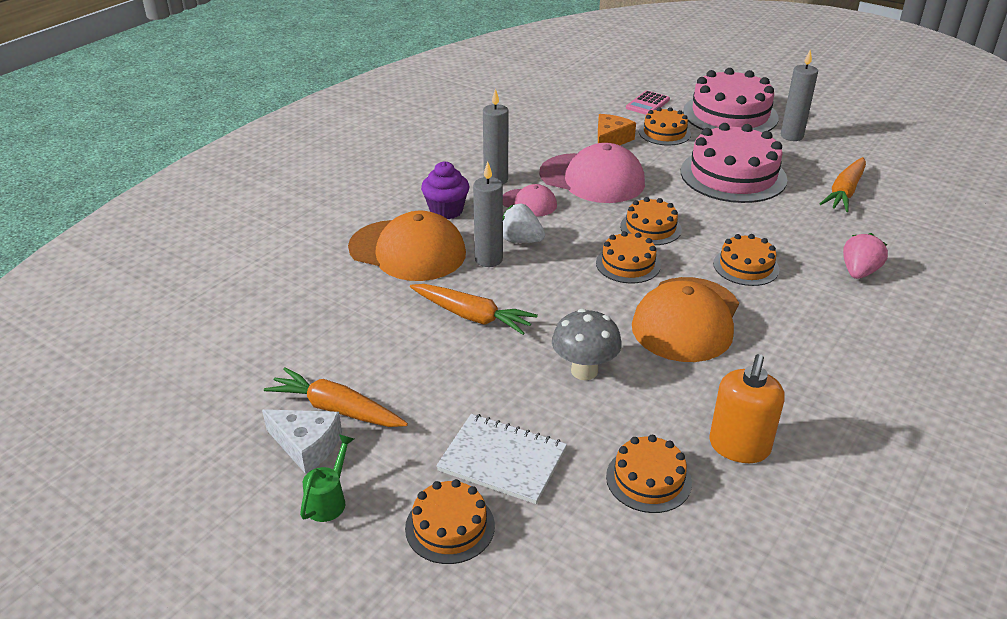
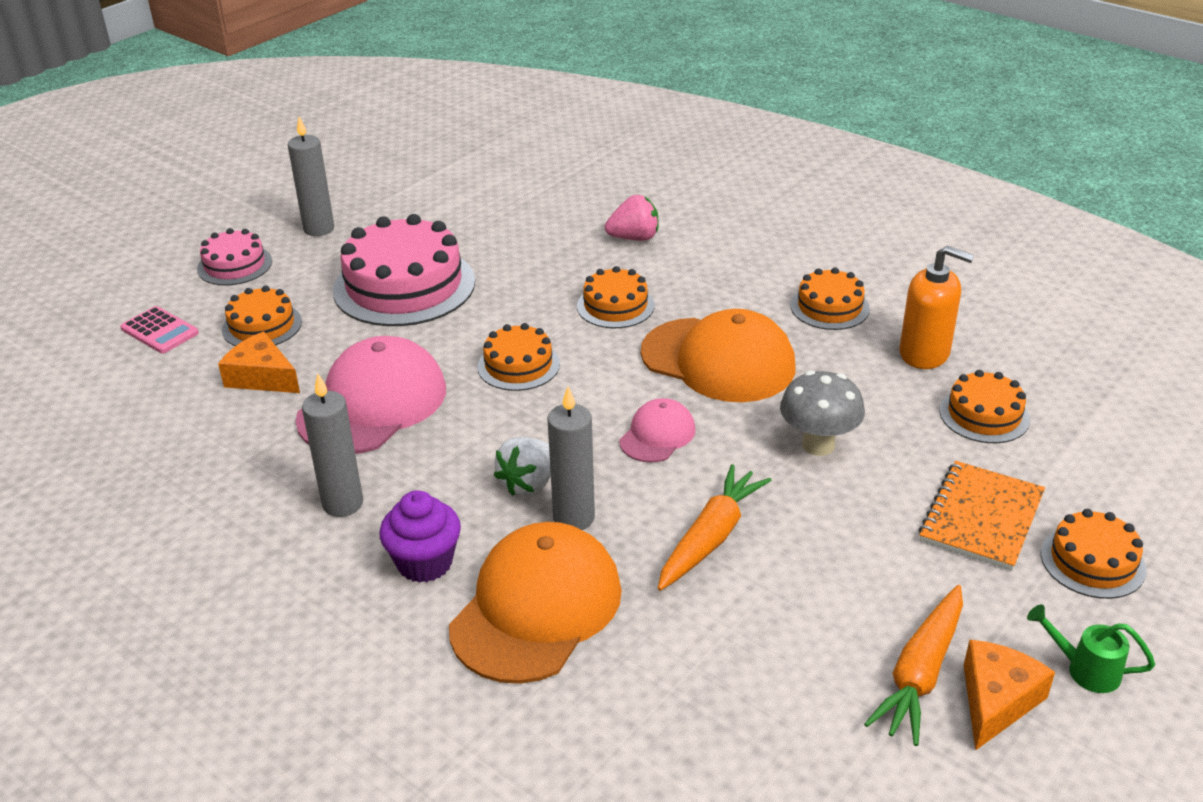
camera: 85 degrees left, 0 degrees up
(306, 445) = (996, 701): white cheese -> orange cheese
(502, 460) = (981, 517): white notebook -> orange notebook
(529, 203) = (425, 471): pink cap -> pink cap (657, 435)
(628, 264) = (600, 392): orange cake -> orange cake (829, 307)
(730, 115) = (234, 265): pink cake -> pink cake, size x0.53
(844, 192) = (469, 217): orange carrot -> none
(859, 272) = (634, 238): pink strawberry -> pink strawberry turned 135 degrees clockwise

